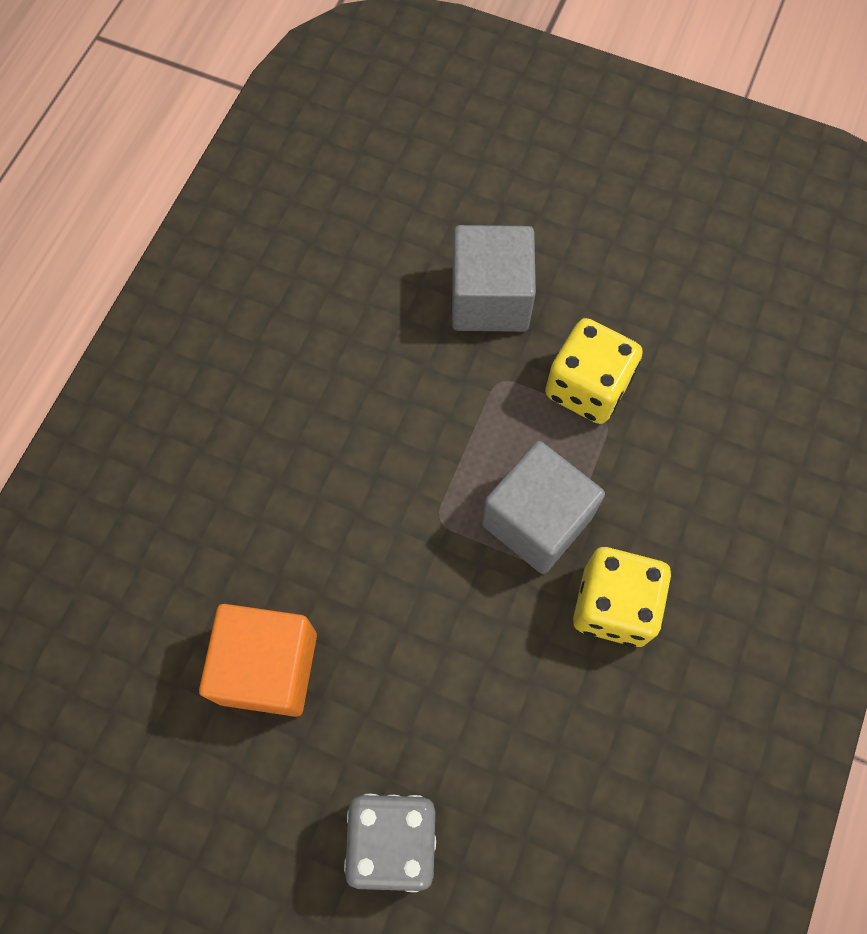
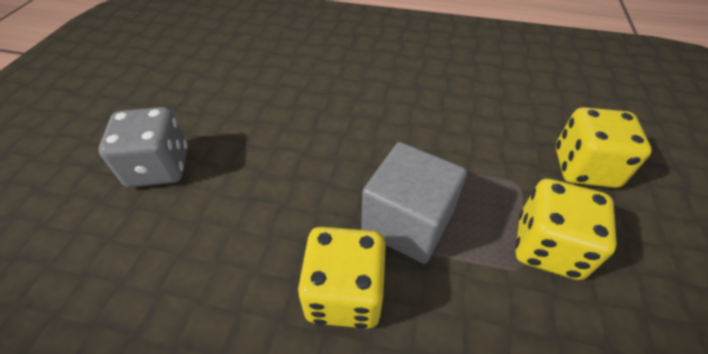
camera: 80 degrees right, 20 degrees down
(268, 667) = (273, 96): orange cube -> none
(490, 299) = (584, 168): grey cube -> yellow dice

